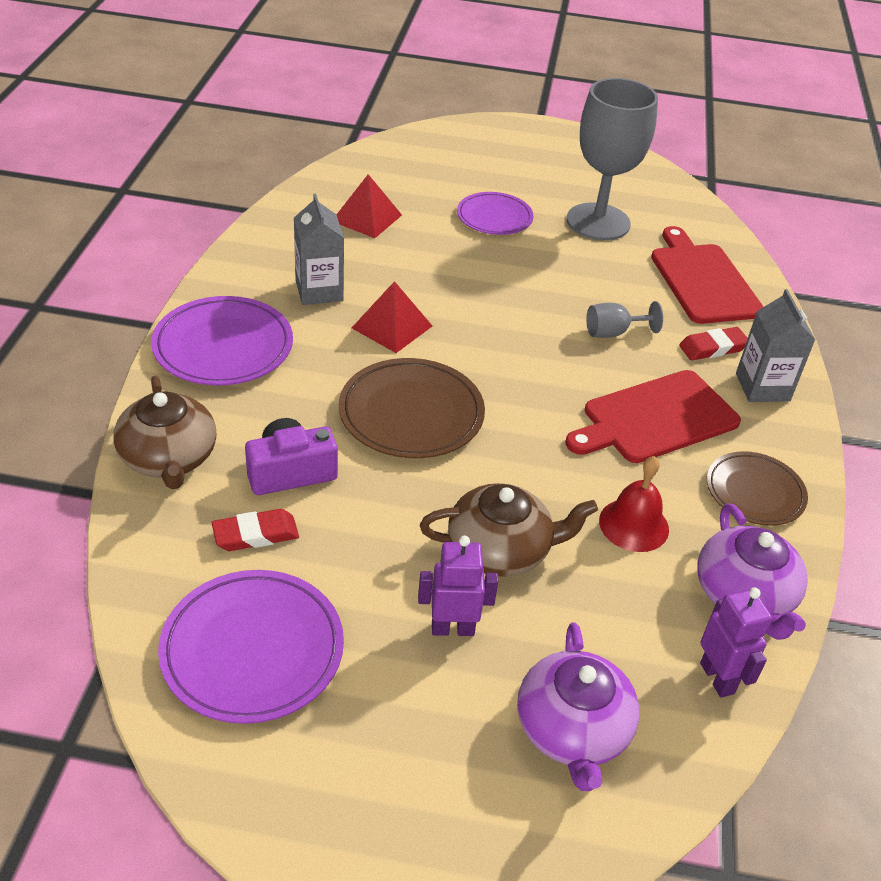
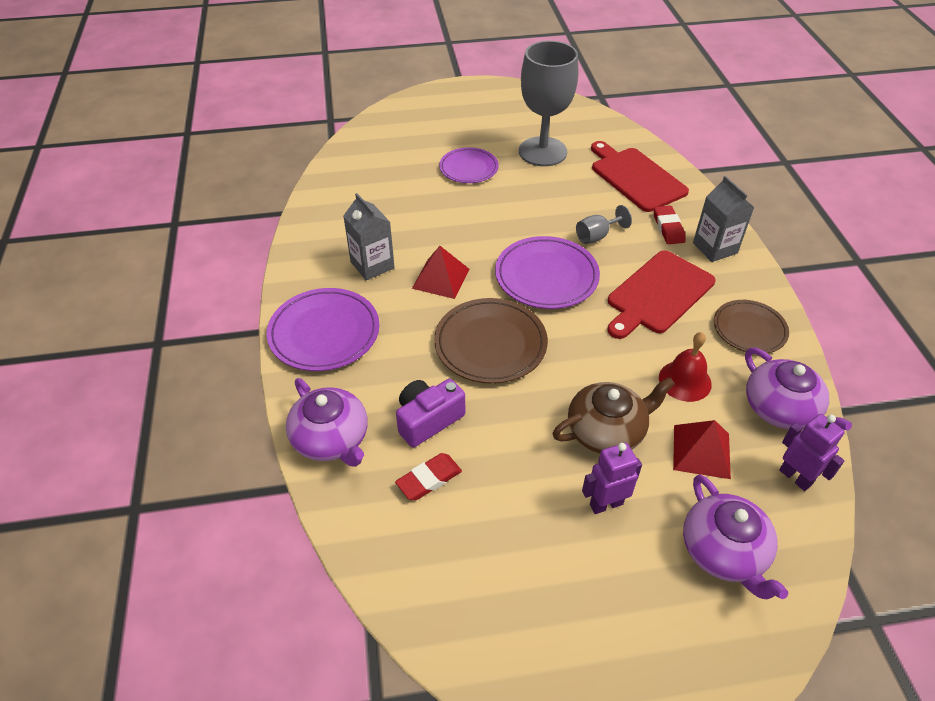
camera: 15 degrees left, 5 degrees up
(169, 458) = (331, 439): brown teapot -> purple teapot
(252, 650) = (475, 573): purple plate -> purple plate (546, 276)
(366, 218) = (376, 194): red pyramid -> red pyramid (701, 451)
(713, 348) = (668, 228): red eraser -> red eraser turned 60 degrees counterclockwise

